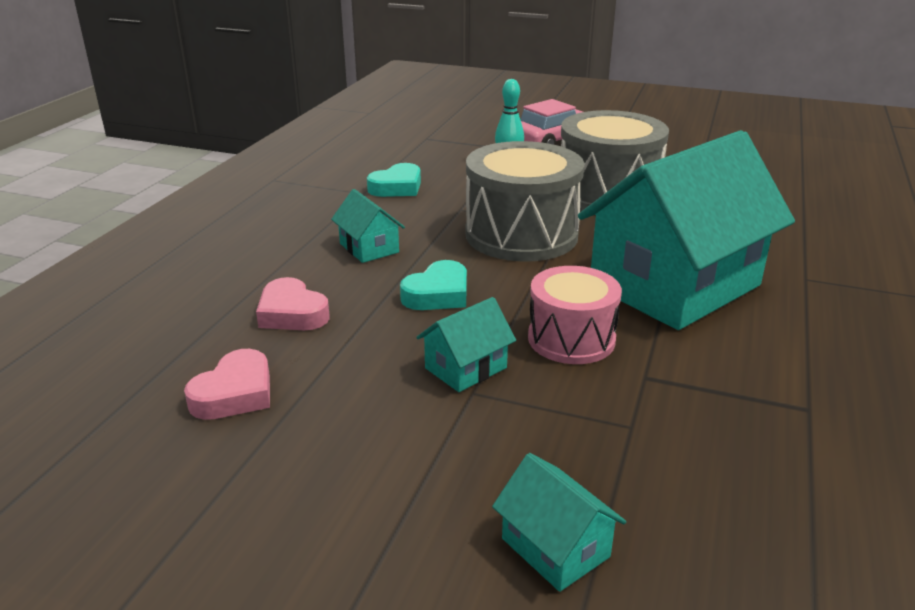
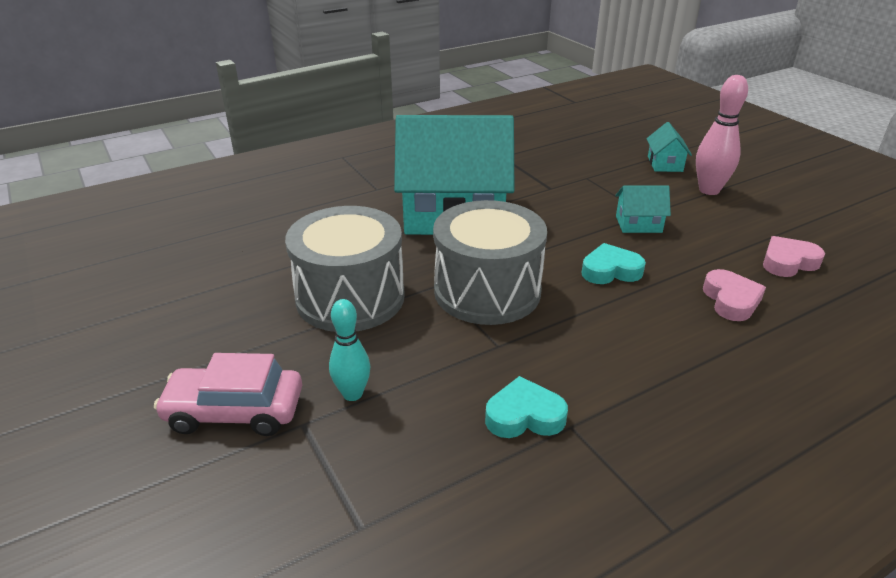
camera: 140 degrees left, 5 degrees up
(369, 248) = (628, 336): turquoise house -> none
(418, 502) = (709, 190): none -> pink bowling pin
(571, 339) = (561, 214): pink drum -> none

